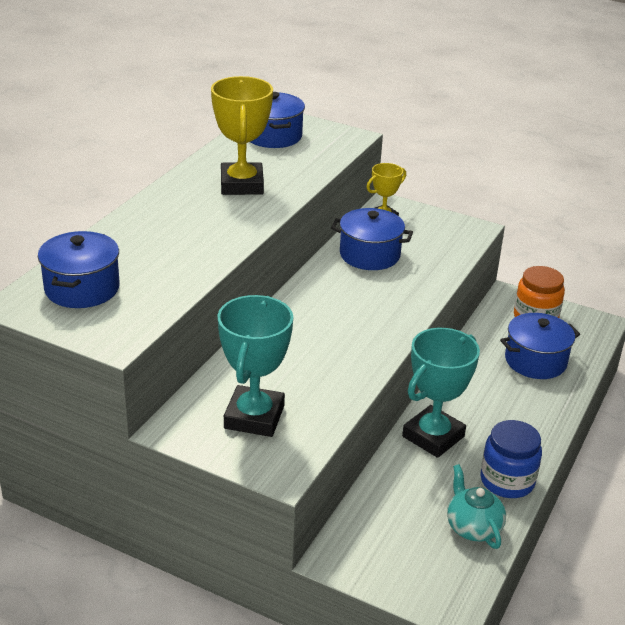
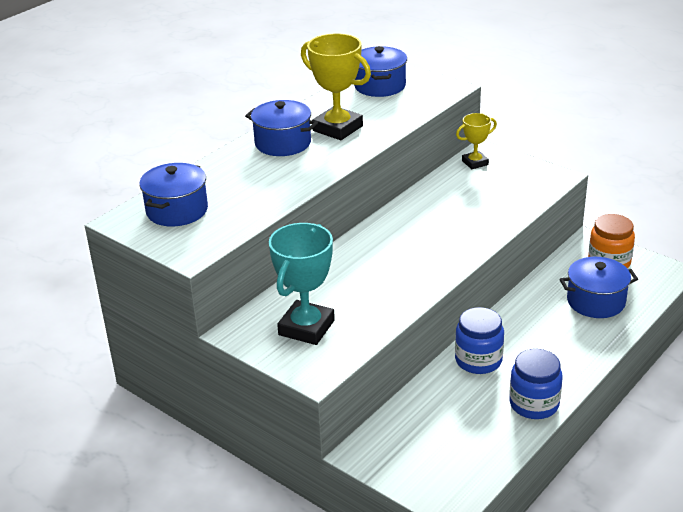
camera: 15 degrees right, 0 degrees up
(242, 185) = (337, 128): yellow trophy -> yellow trophy turned 60 degrees counterclockwise
(369, 255) = (451, 196): blue pot -> blue pot (283, 143)
(433, 436) = (478, 360): turquoise trophy -> blue jar
(472, 527) = (489, 440): turquoise teapot -> none

